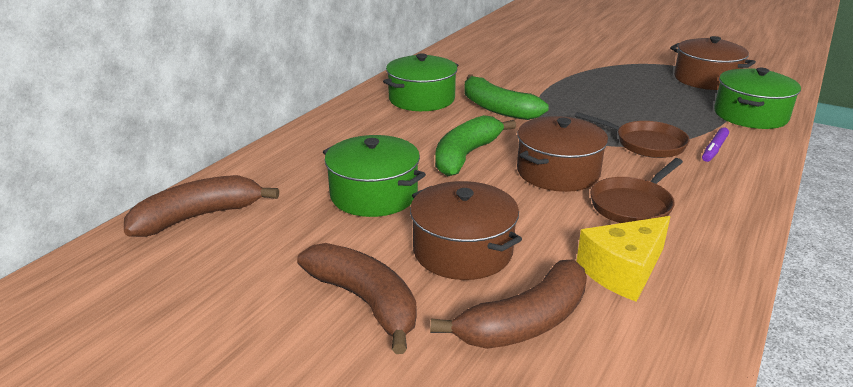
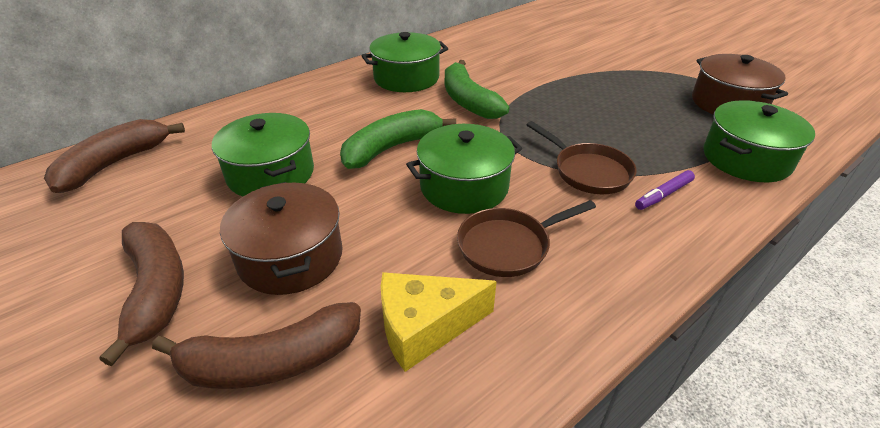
camera: 20 degrees right, 10 degrees up
(199, 217) = (115, 164): brown banana -> brown banana turned 45 degrees counterclockwise
(558, 172) = (464, 186): brown pot -> green pot

